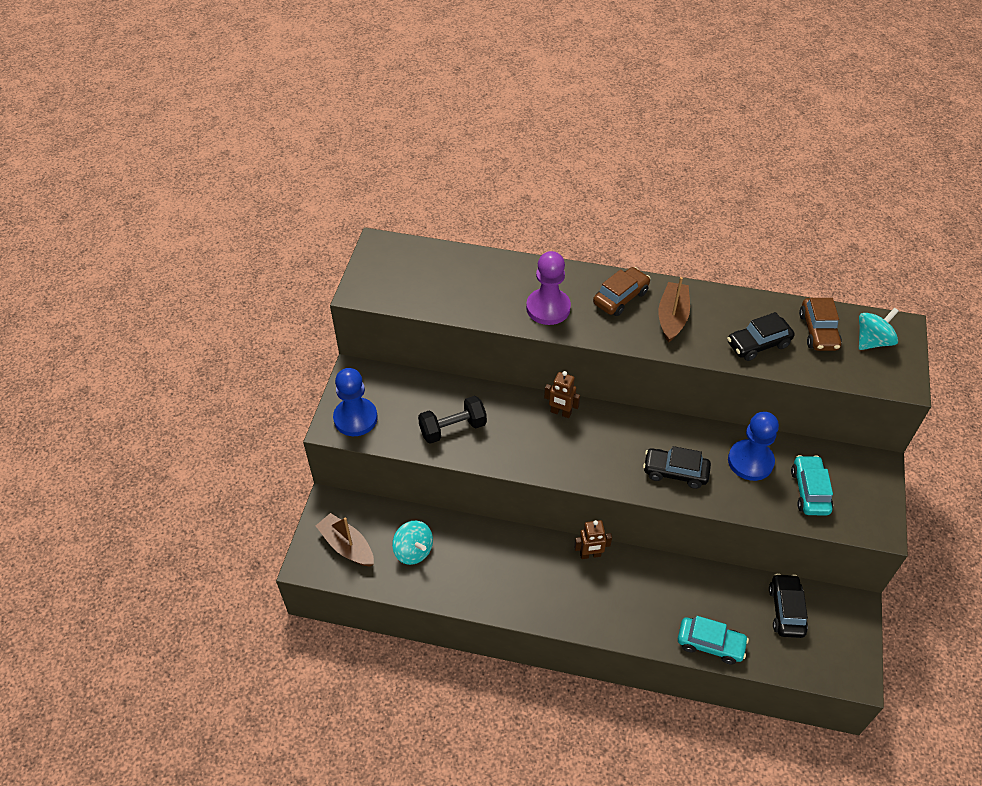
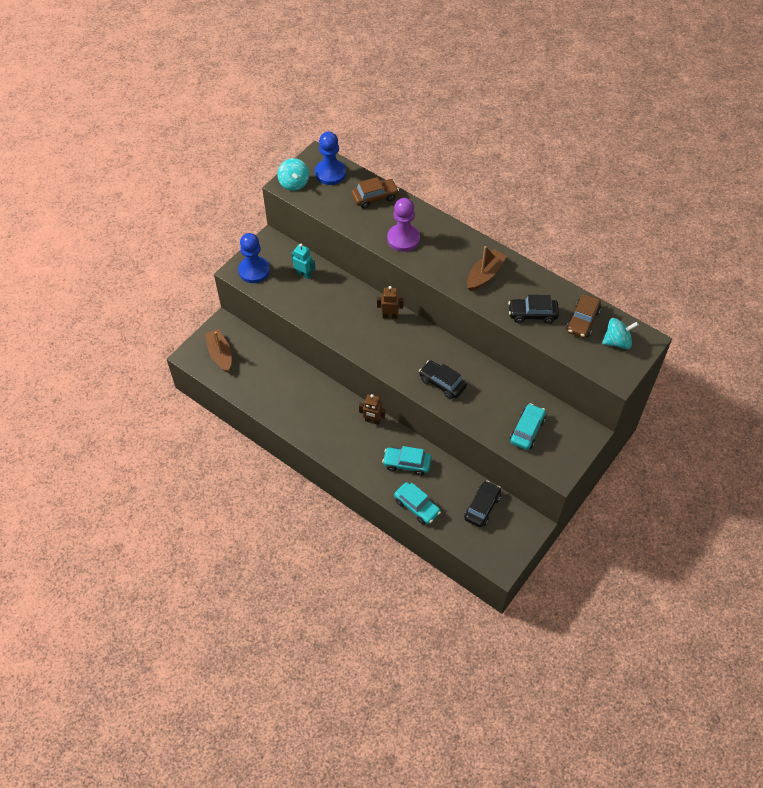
camera: 25 degrees right, 5 degrees up
(413, 551) = (260, 373): turquoise spinning top -> turquoise spinning top (294, 183)
(423, 400) = (304, 274): none -> turquoise robot
(453, 428) = (312, 300): black dumbbell -> none
(560, 412) = (390, 316): brown robot -> brown robot turned 135 degrees clockwise
(620, 297) = (458, 249): brown car -> brown car (375, 197)
(664, 593) = (407, 464): none -> turquoise car
(750, 461) = (499, 396): blue pawn -> blue pawn (330, 173)

